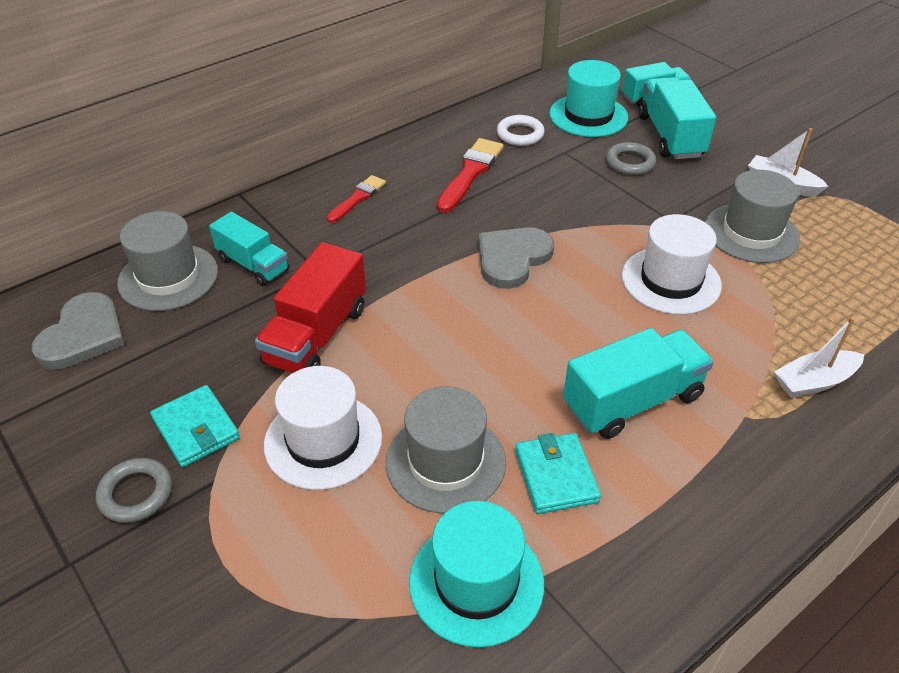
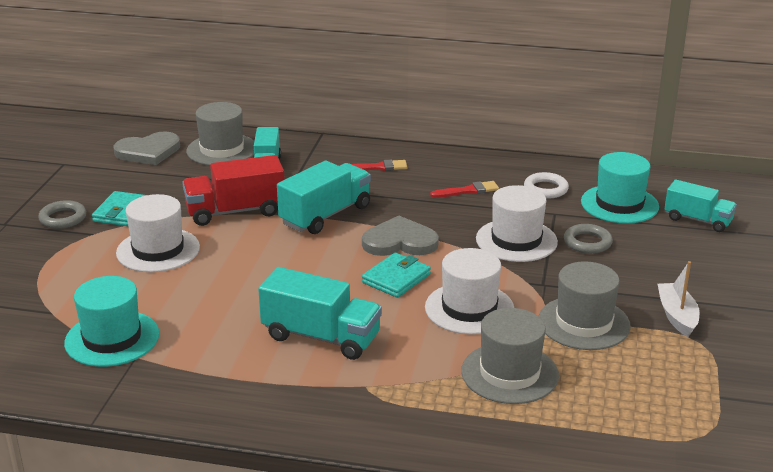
camera: 50 degrees right, 15 degrees down
(445, 462) = (188, 293): grey hat -> grey hat (509, 373)
(470, 173) = (468, 191): red brush -> red brush, size x0.64
(556, 476) = (221, 333): turquoise wallet -> turquoise wallet (396, 278)
(586, 194) = (516, 240): none -> white hat
(670, 136) = (655, 246): turquoise truck -> turquoise truck (325, 215)
(814, 382) = (442, 404): white boat -> none

